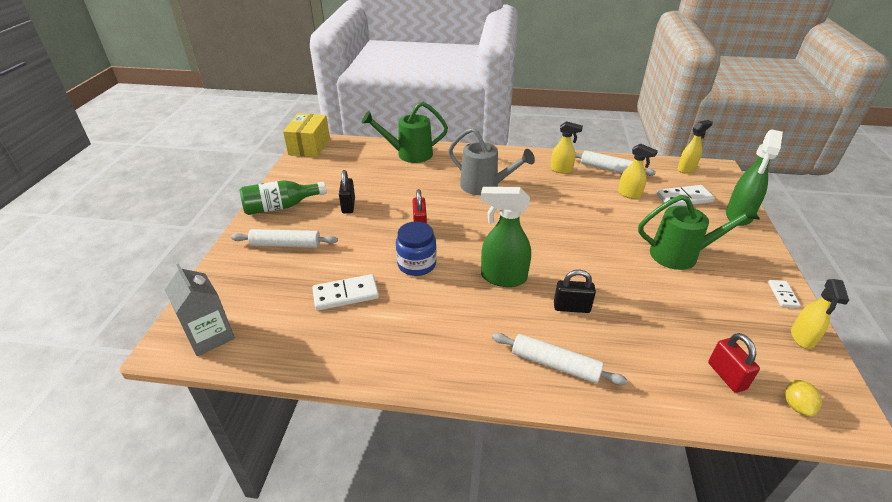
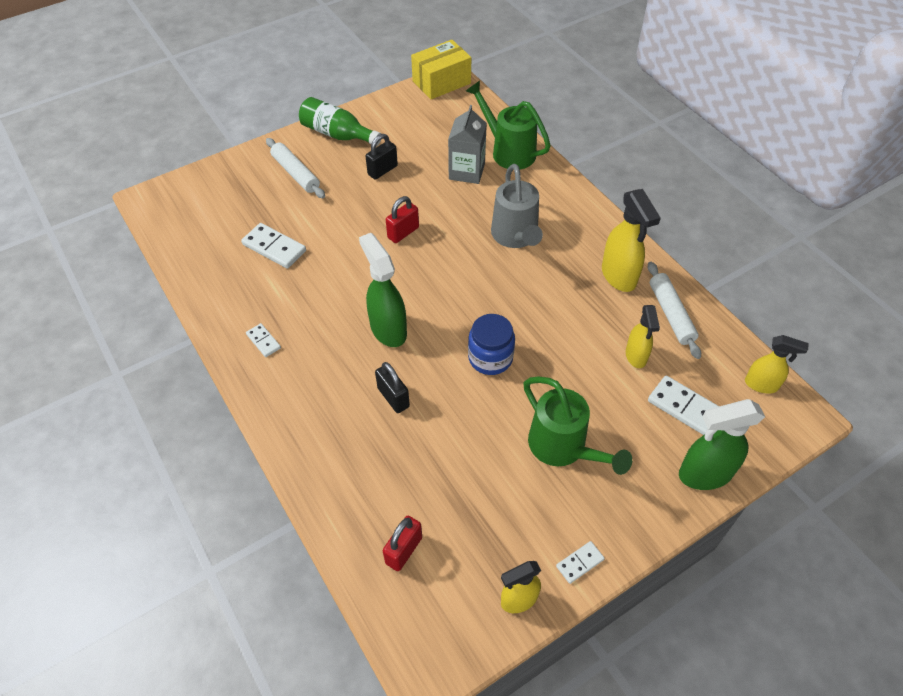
camera: 50 degrees right, 15 degrees up
(210, 336) = (171, 211): grey carton -> grey carton (466, 171)
(417, 264) = (350, 264): blue jar -> blue jar (490, 358)
(439, 352) = (263, 341): none -> white domino
(555, 364) = (312, 421): white rolling pin -> none
(561, 170) = (619, 276): yellow spray bottle -> yellow spray bottle, size x1.58
(796, 406) = (410, 618): yellow lemon -> none

